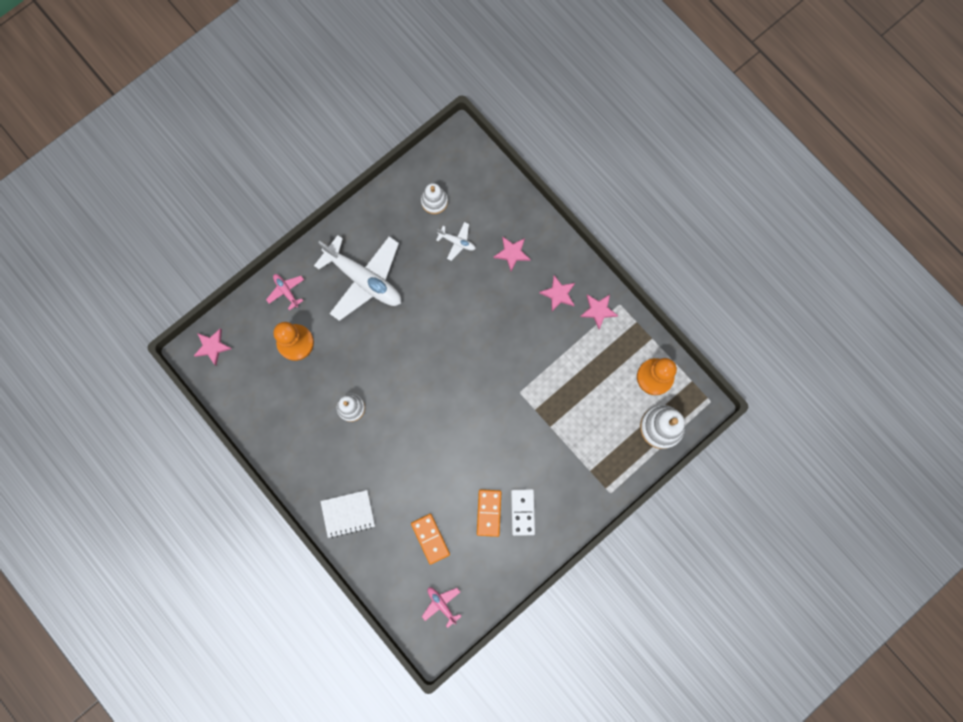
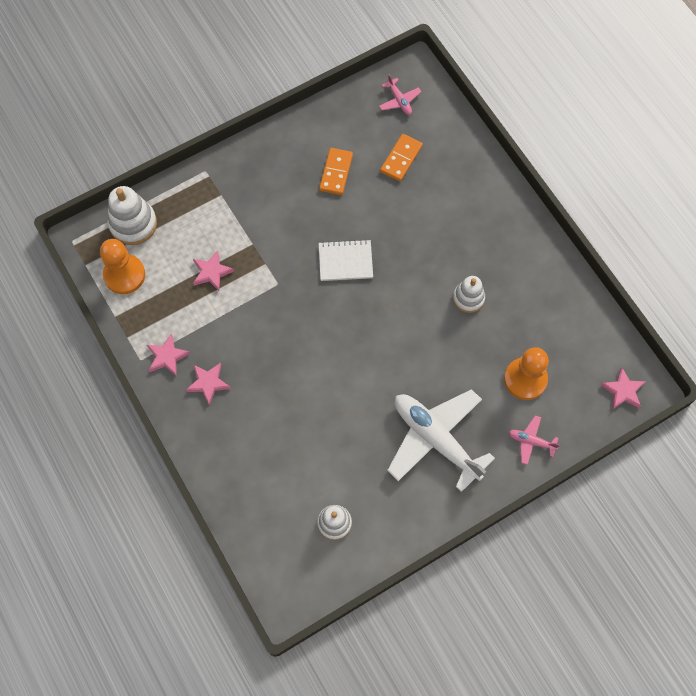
camera: 170 degrees left, 10 degrees down
(286, 291) = (531, 441): pink plane -> pink plane turned 135 degrees clockwise
(348, 514) = (484, 194): white notebook -> white notebook (345, 261)
(430, 538) = (401, 159): orange domino -> orange domino turned 45 degrees clockwise
(457, 242) = (315, 466): white plane -> none
(512, 253) = (252, 440): pink star -> pink star (212, 272)
(522, 512) = (301, 168): white domino -> none

